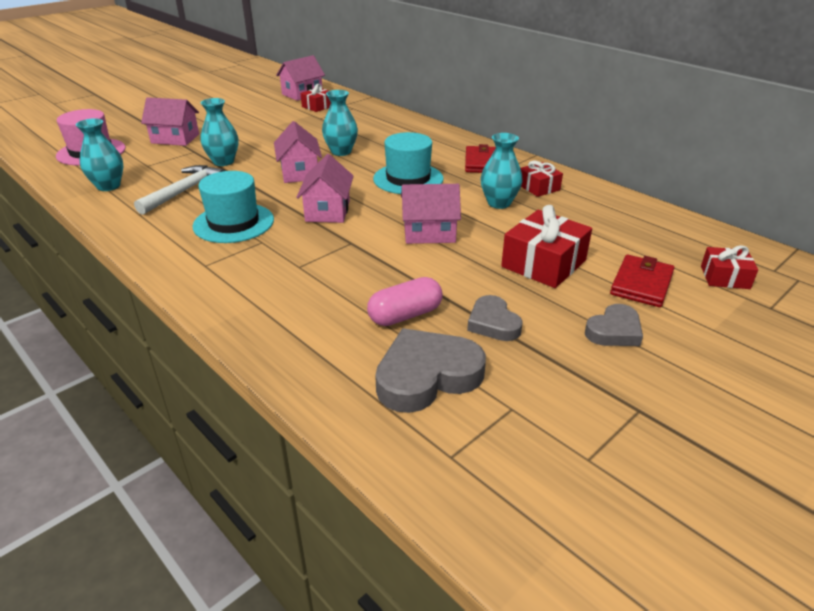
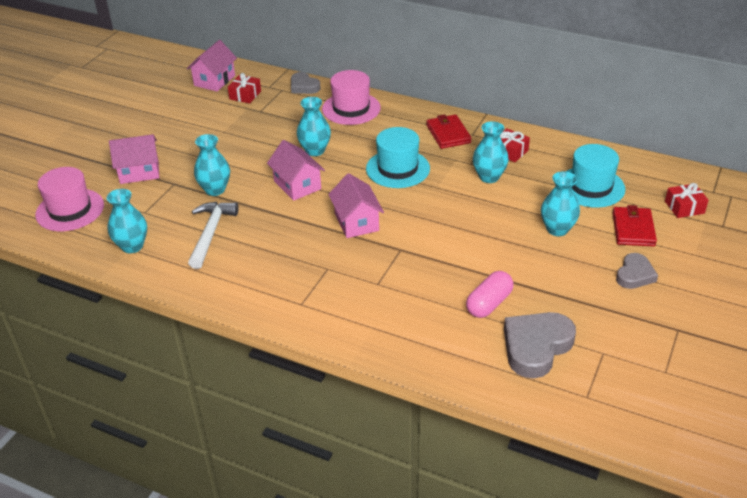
camera: 20 degrees left, 5 degrees up
(233, 223) = (287, 256): turquoise hat -> turquoise hat (591, 187)
(403, 129) = (351, 108): none -> pink hat
(429, 233) = (455, 223): pink house -> none
(493, 323) = (553, 292): grey heart -> grey heart (304, 86)
(543, 263) = (557, 229): red gift -> turquoise vase

